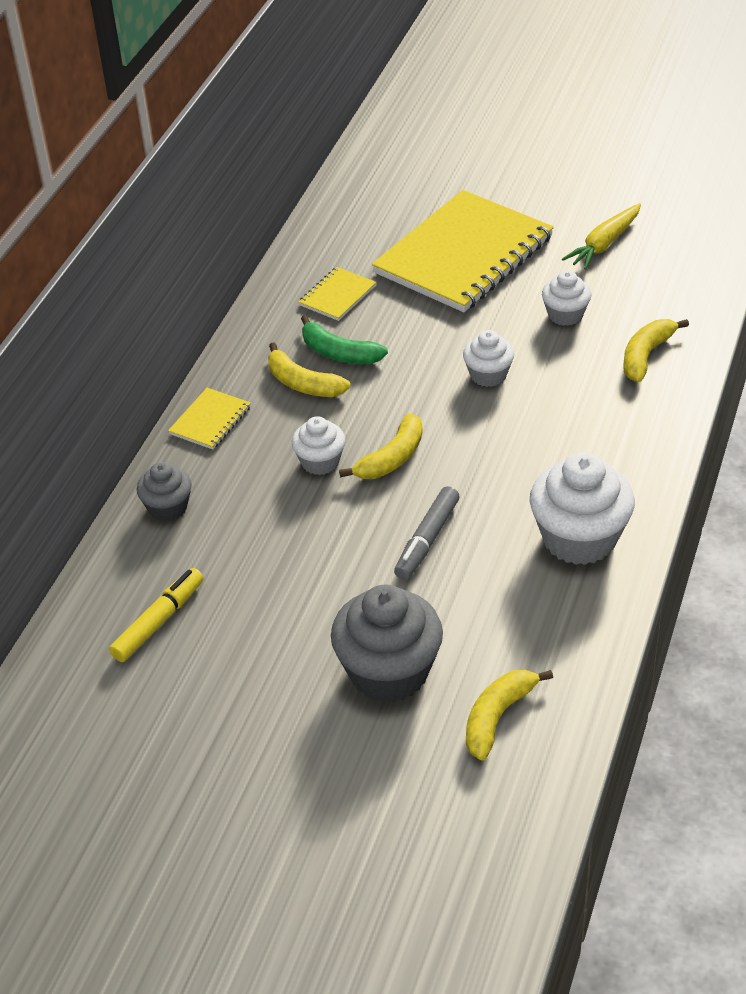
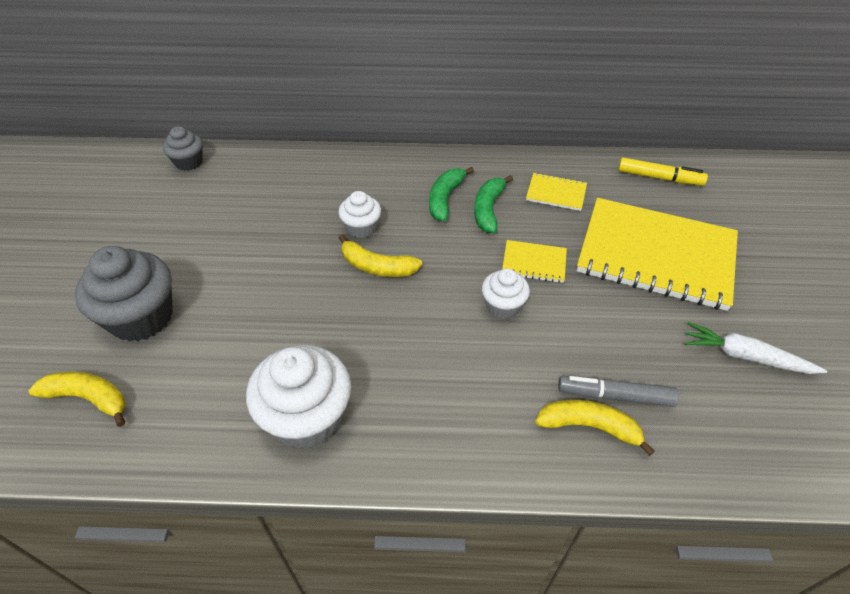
camera: 70 degrees right, 5 degrees up
(159, 621) = (190, 189): yellow marker -> yellow marker (659, 178)
(168, 507) = (296, 167): grey cupcake -> grey cupcake (189, 162)
(210, 420) = (388, 164): yellow notebook -> yellow notebook (534, 263)
(303, 383) = (445, 199): yellow banana -> green banana
(427, 540) = (287, 309): grey marker -> grey marker (615, 396)
(565, 315) = (615, 346): white cupcake -> none
(604, 244) = (745, 356): yellow carrot -> white carrot

